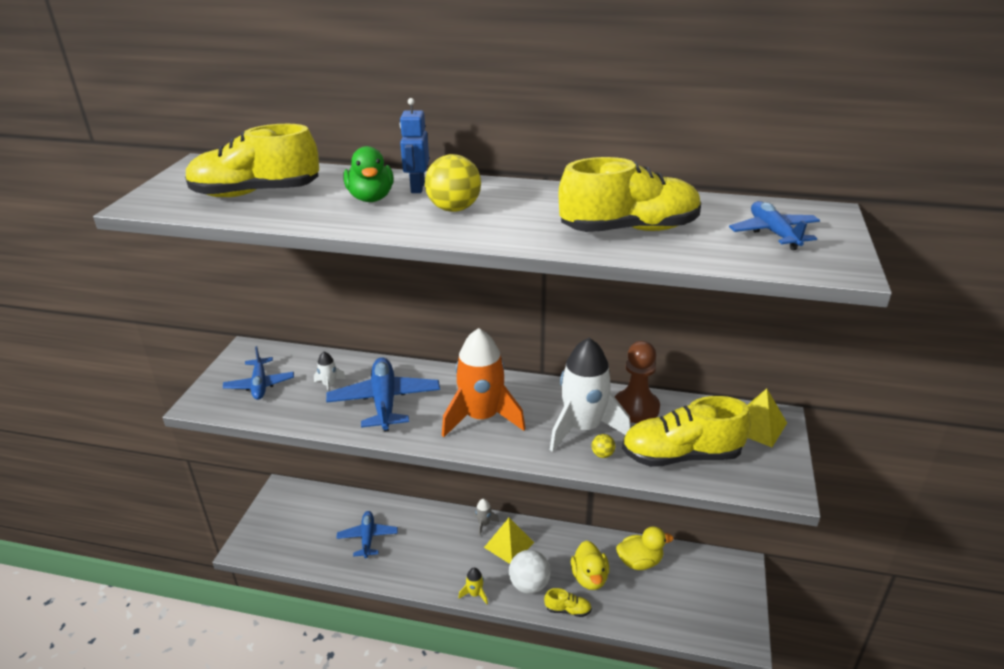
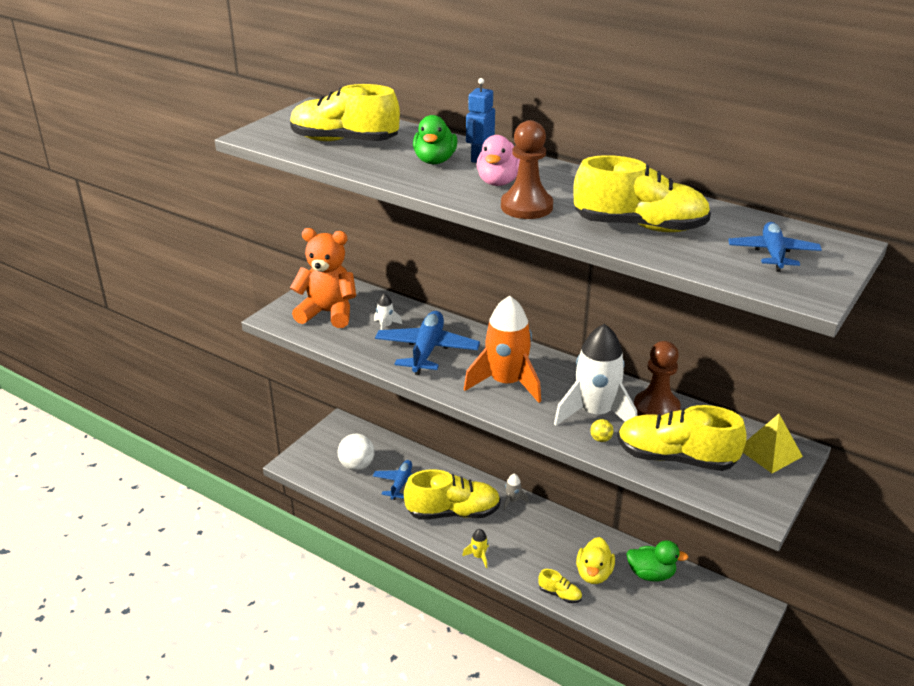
camera: 20 degrees right, 0 degrees up
(260, 385) = (328, 313): blue plane -> orange teddy bear
(431, 554) = (453, 512): none -> yellow shoe
(454, 209) = (498, 182): yellow ball -> pink duck
(501, 230) = (526, 207): none -> brown pawn
(509, 544) = (528, 524): yellow pyramid -> none
(529, 585) = (532, 563): white ball -> white ball (357, 465)
(640, 561) = (651, 574): yellow duck -> green duck

